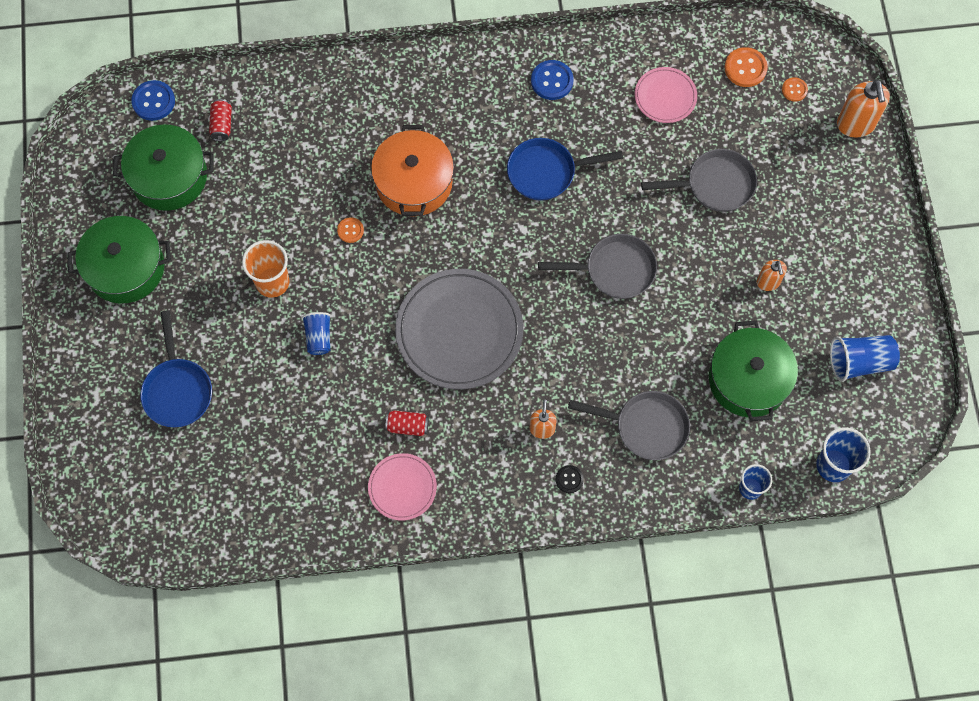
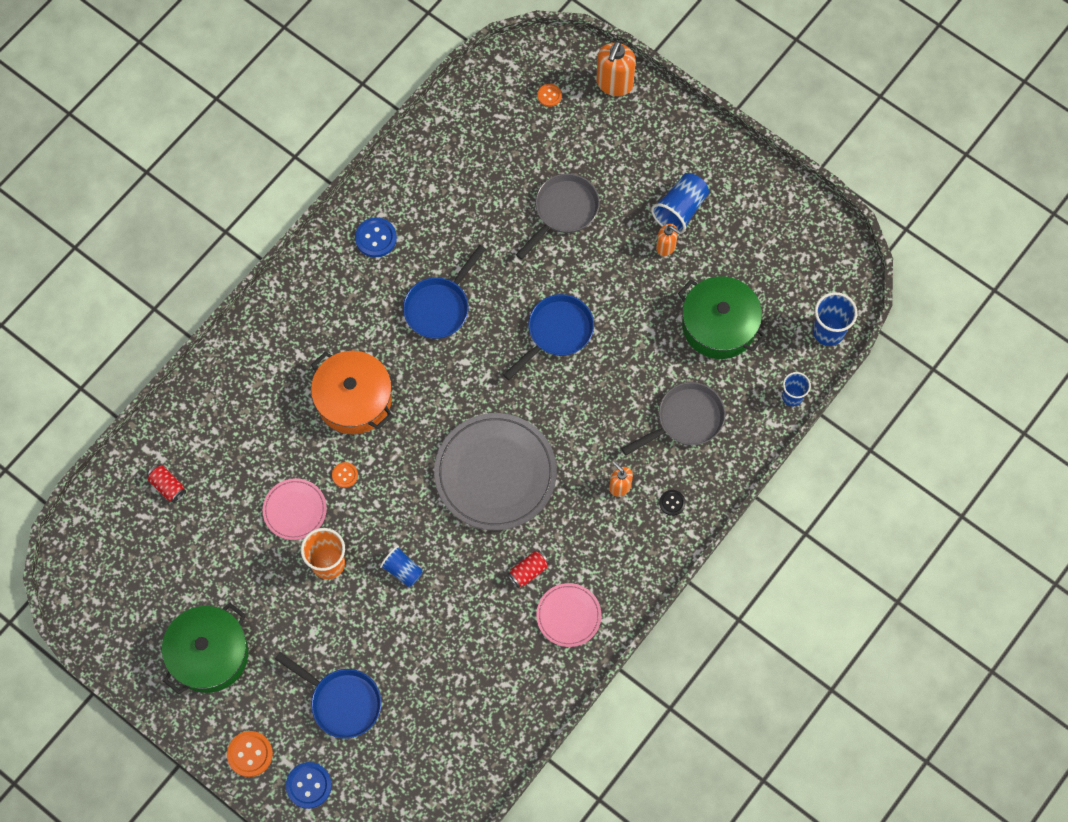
camera: 45 degrees left, 0 degrees up
(153, 101) = (97, 517): blue button -> blue button (309, 785)
(169, 176) = (169, 560): green pot -> none
(614, 270) = (556, 333): grey pan -> blue pan
(665, 97) = (466, 179): pink plate -> pink plate (295, 510)
(745, 68) = (501, 109): orange button -> orange button (250, 754)
(856, 124) = (614, 84): orange soap dispenser -> orange soap dispenser turned 75 degrees clockwise
(859, 362) = (777, 247): blue cup -> blue cup (680, 210)

